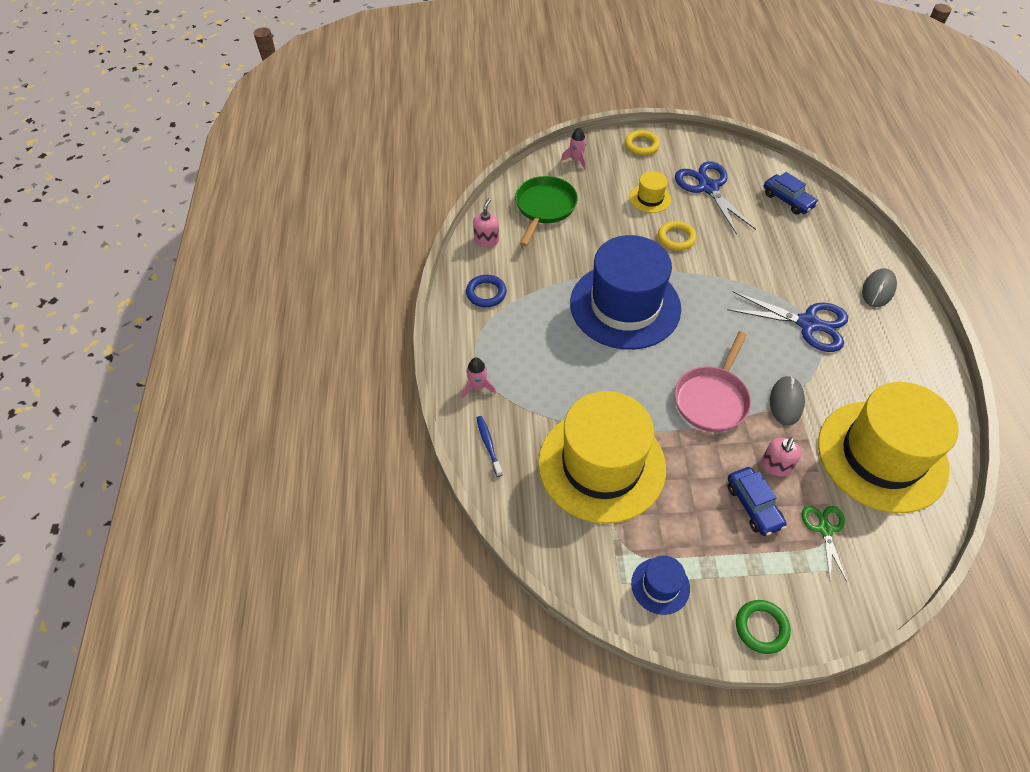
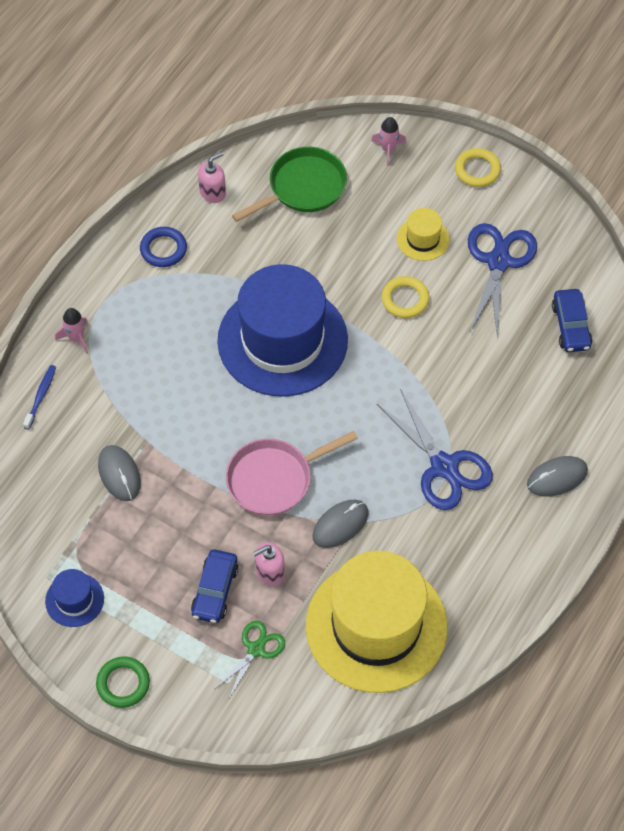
camera: 35 degrees right, 5 degrees up
(601, 465) = (119, 474): yellow hat -> grey mouse

